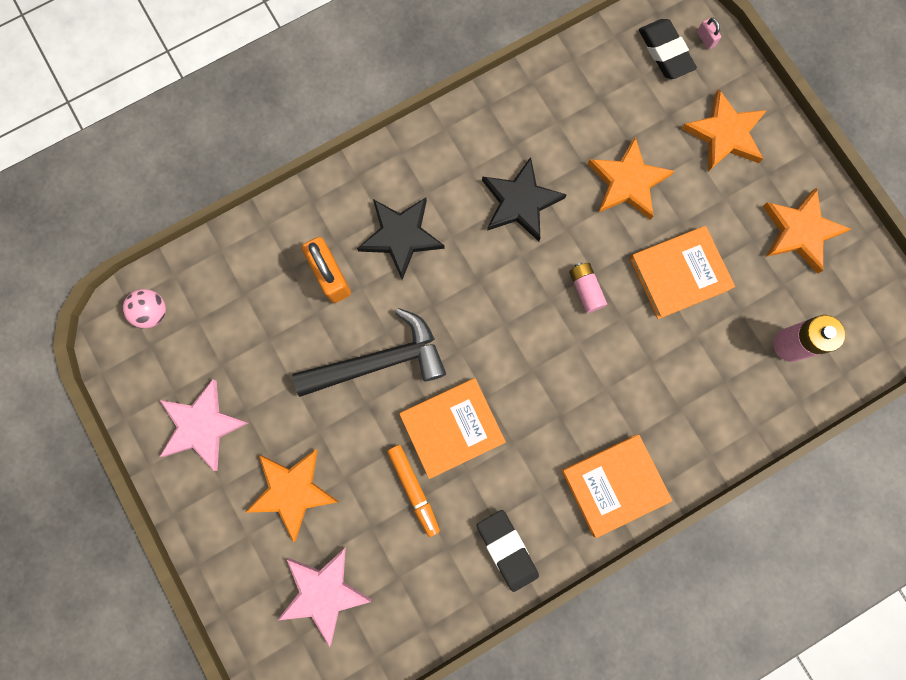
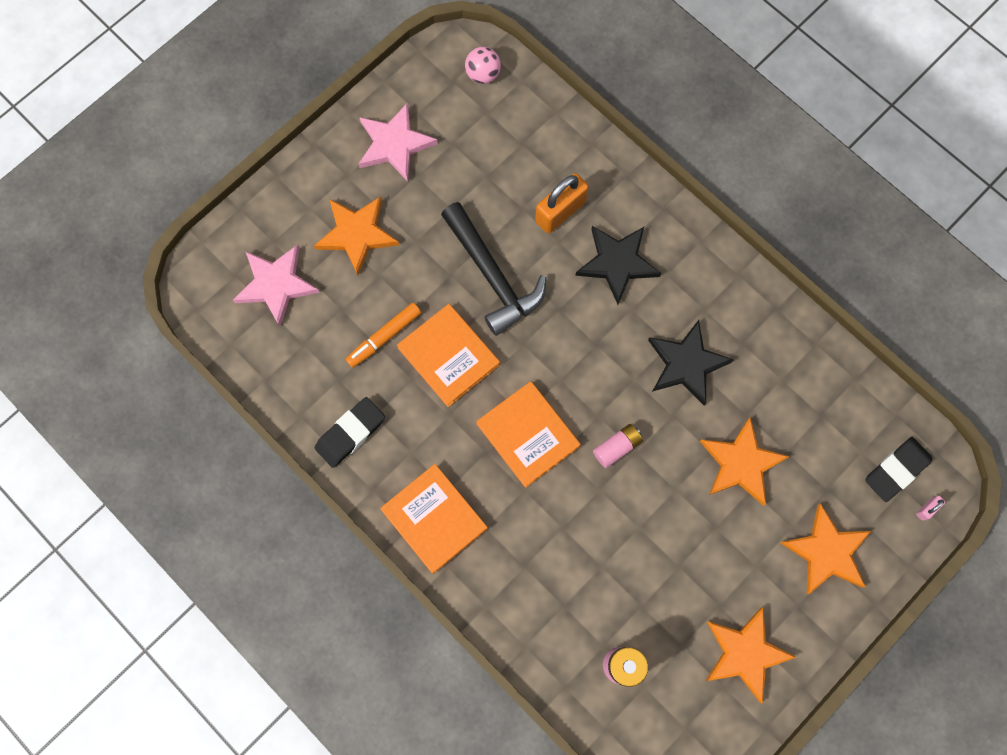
camera: 75 degrees right, 5 degrees down
(679, 273) = (661, 536): orange book -> orange book (528, 435)

